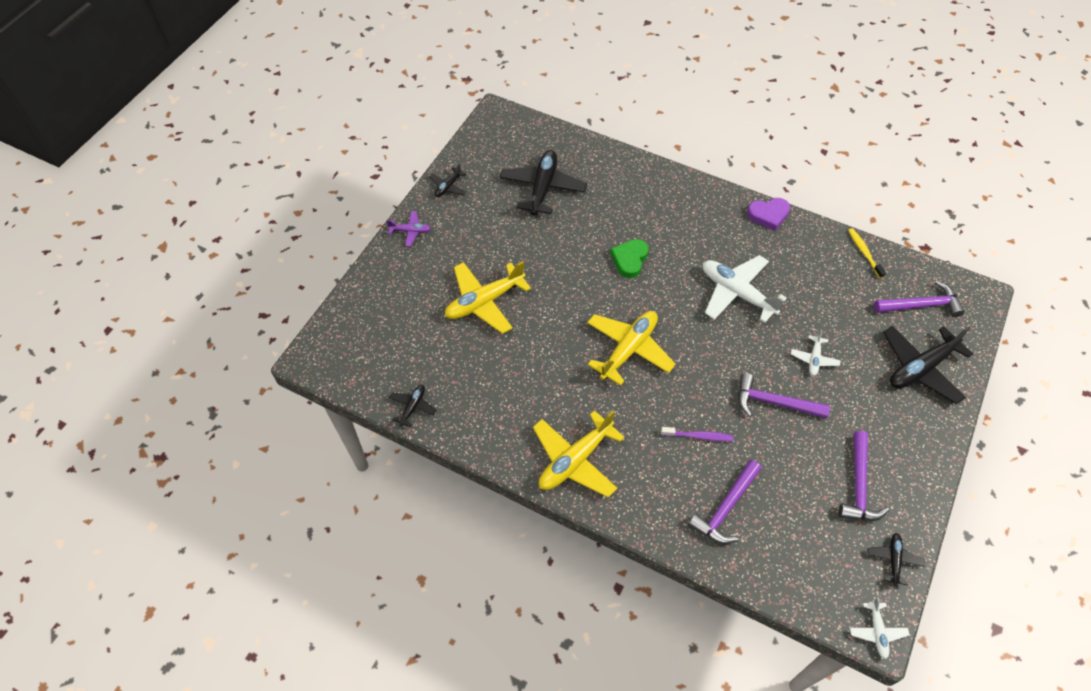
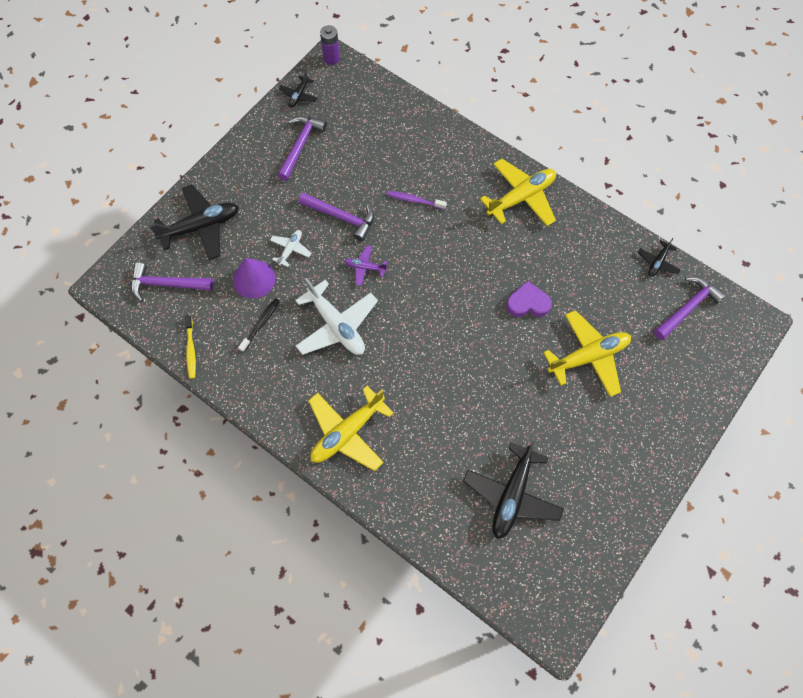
camera: 170 degrees left, 10 degrees up
(410, 231) = (666, 458): purple plane -> purple plane (365, 267)
(448, 186) = (623, 516): black plane -> none
(628, 349) = (456, 284): yellow plane -> yellow plane (347, 432)
(629, 260) = (433, 381): green heart -> none
(725, 508) = (409, 146): purple hammer -> purple hammer (687, 308)
(768, 215) = (269, 413): purple heart -> purple heart (528, 303)
(810, 283) = (261, 324): none -> black toothbrush
(837, 323) = (254, 279): none -> purple cone
(877, 631) = (331, 58): white plane -> purple battery

